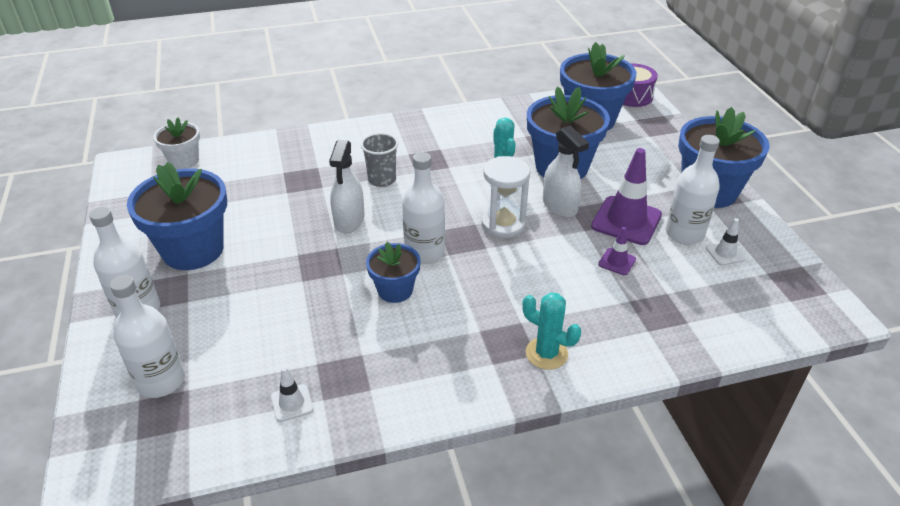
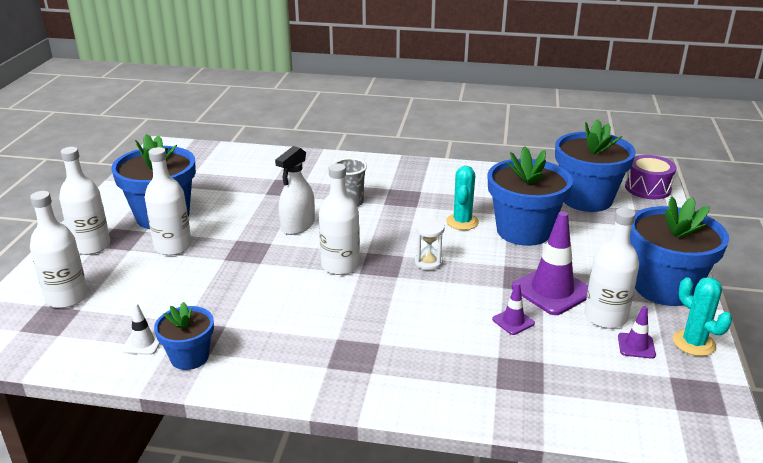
camera: 25 degrees right, 10 degrees down
(184, 161) = (207, 154): white flower pot -> none
(234, 283) = (173, 247): none -> white bottle
(395, 290) = (291, 287): blue flower pot -> blue flower pot (189, 357)
(503, 224) = (428, 262): white hourglass -> white hourglass, size x0.64
(546, 353) = (381, 374): turquoise cactus -> turquoise cactus (693, 343)
(559, 206) = (495, 261): white spray bottle -> none
(725, 253) = (636, 346): white traffic cone -> purple traffic cone

